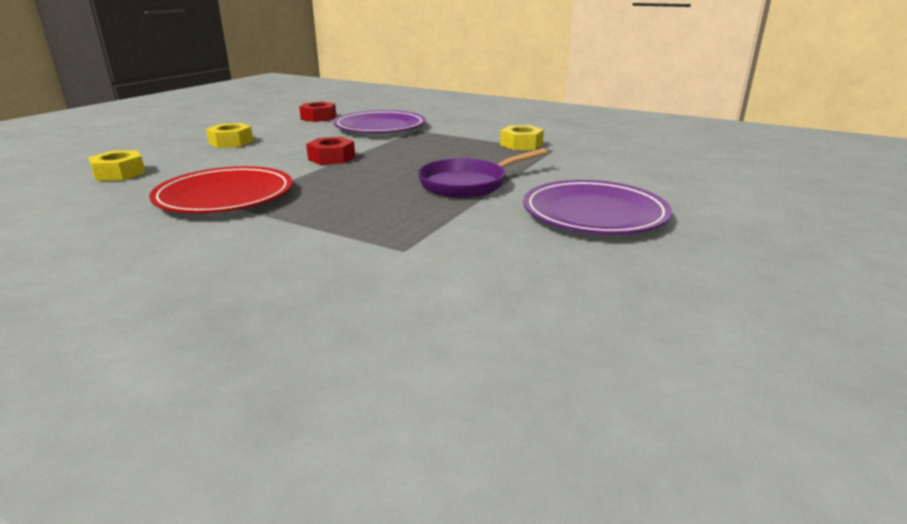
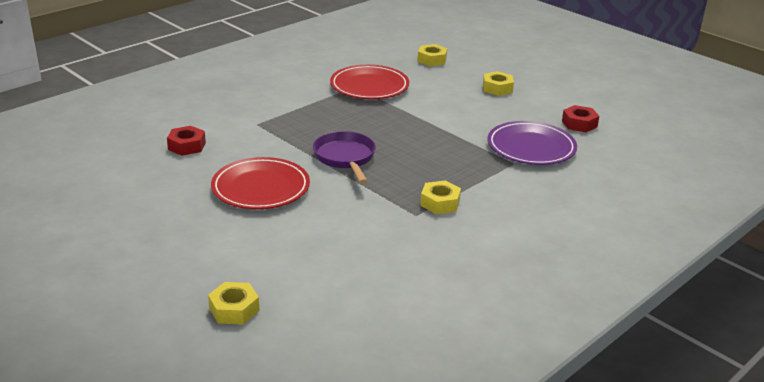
camera: 105 degrees right, 5 degrees up
(331, 158) = (435, 119): red nut -> red nut (187, 146)
(594, 213) = (261, 188): purple plate -> red plate
(817, 188) = (234, 309): none -> yellow nut

